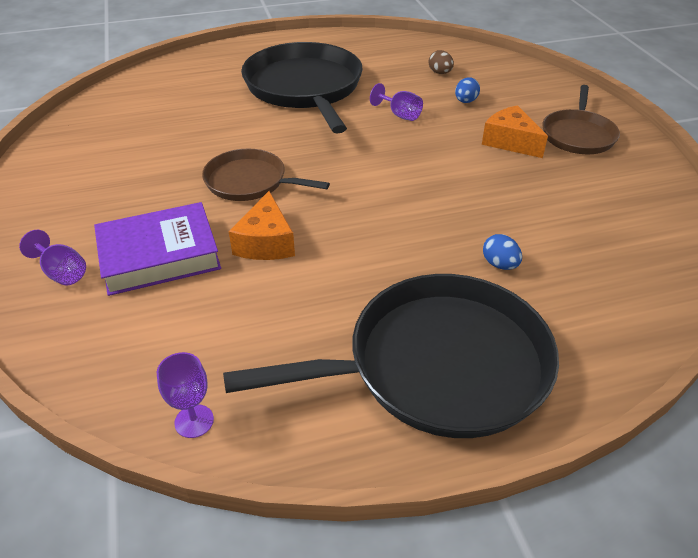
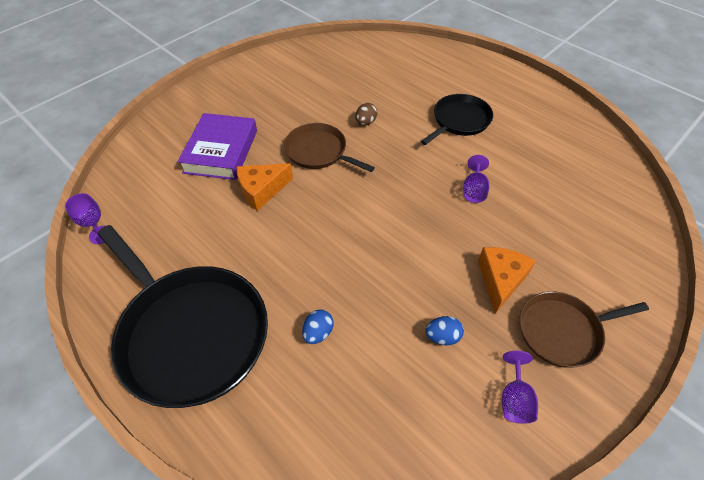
camera: 60 degrees right, 10 degrees up
(62, 272) = (185, 123): purple goblet -> purple goblet (514, 399)
(159, 255) = (221, 151): purple book -> purple book turned 60 degrees clockwise
(250, 182) = (319, 152): brown pan -> brown pan turned 45 degrees counterclockwise
(305, 88) = (459, 121): black pan -> black pan, size x0.55
(440, 73) = (570, 187): brown egg -> brown egg (365, 122)
(465, 101) = (538, 224): blue egg -> blue egg (442, 337)

